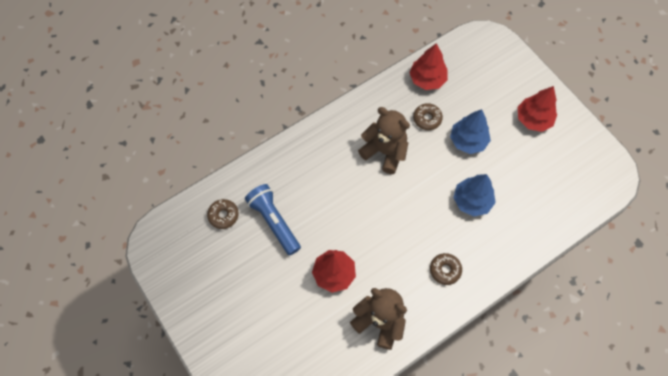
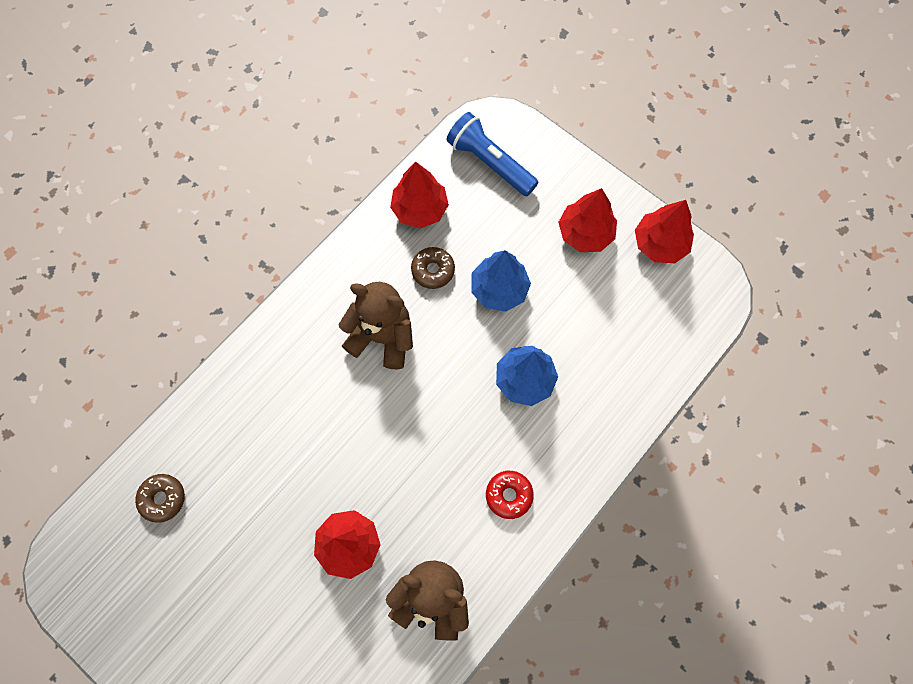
camera: 15 degrees left, 5 degrees up
(274, 222) = (241, 488): blue flashlight -> blue flashlight (490, 163)
(445, 270) = (509, 495): brown donut -> red donut
(582, 137) = (660, 244): none -> red tree

